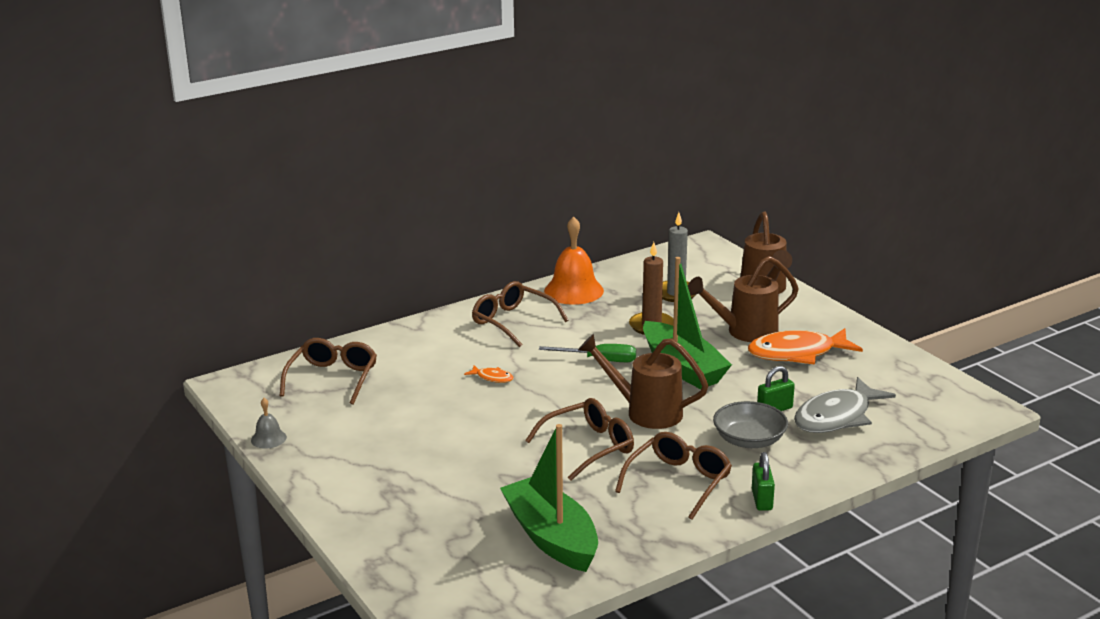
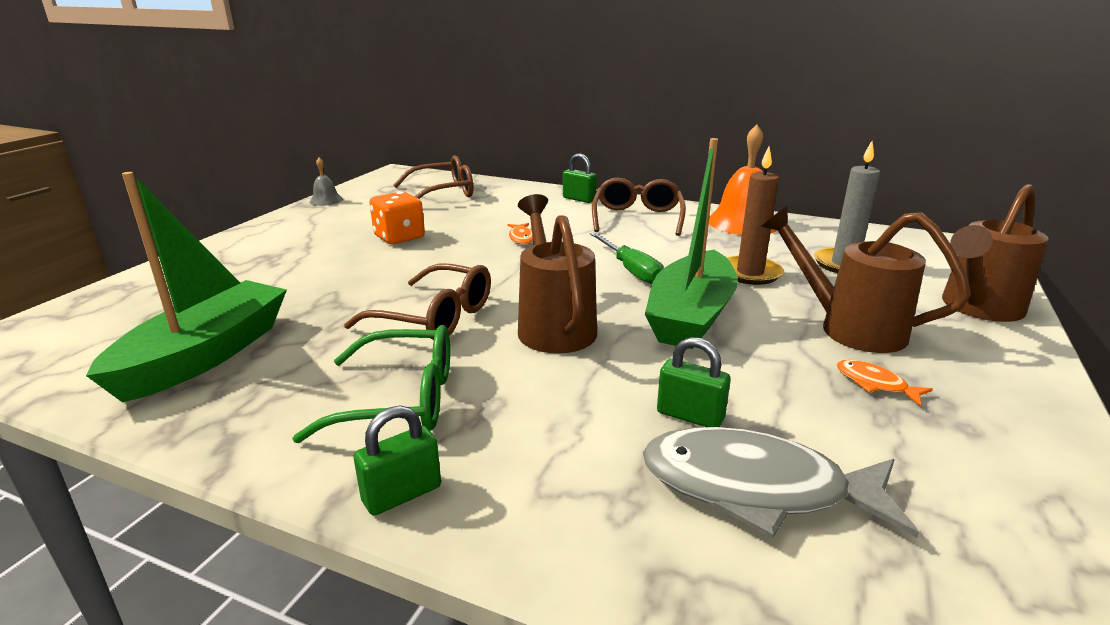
camera: 55 degrees right, 0 degrees up
(422, 425) = (399, 237): none -> orange dice
(439, 327) = (579, 199): none -> green padlock
(678, 482) = (401, 400): brown glasses -> green glasses
(749, 440) = (574, 422): grey bowl -> none
(797, 353) = (875, 384): orange fish -> orange fish, size x0.43

